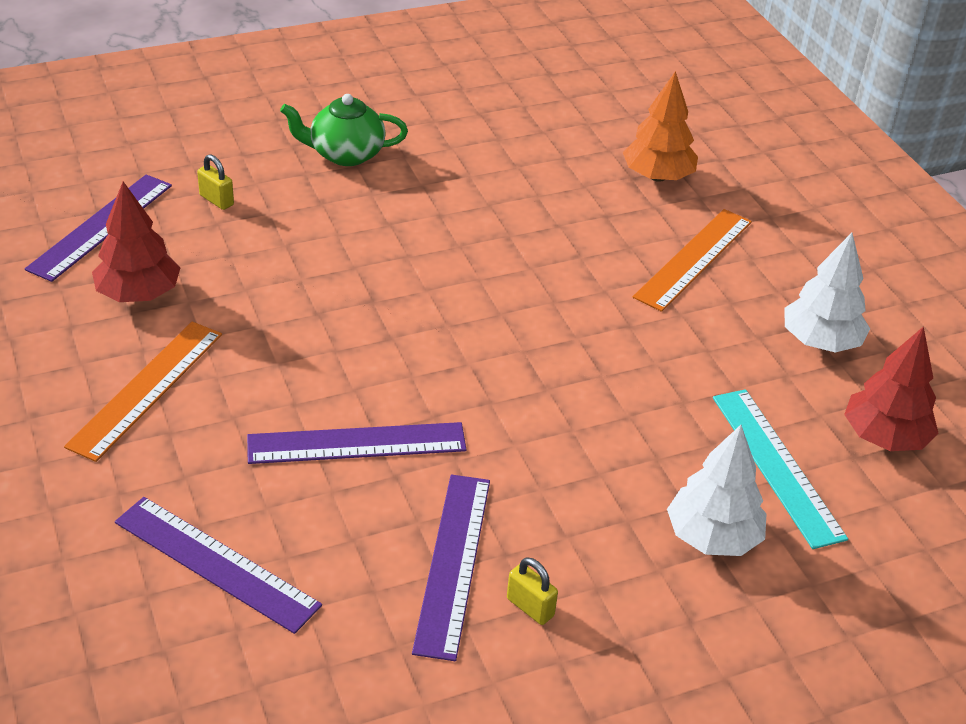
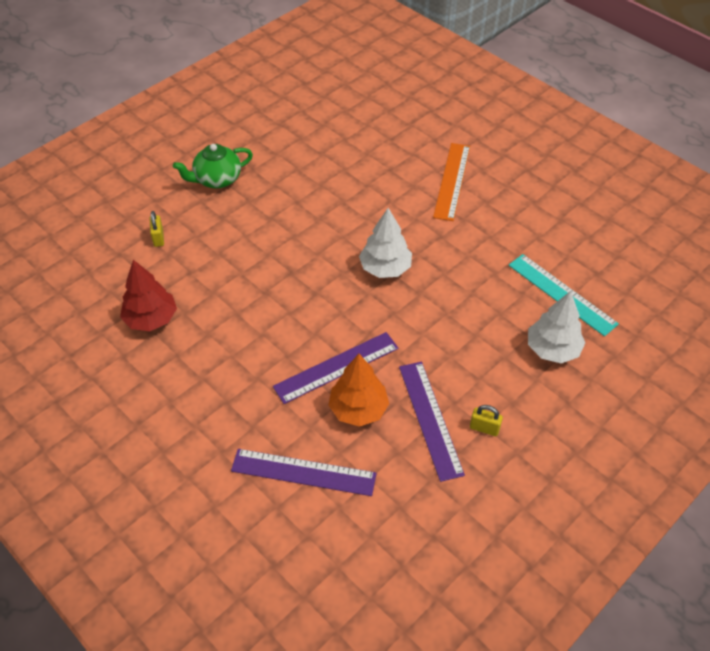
camera: 20 degrees left, 10 degrees up
(101, 226) = (98, 281): purple ruler -> none
(146, 389) = (195, 379): orange ruler -> none
(216, 200) = (158, 238): yellow padlock -> yellow padlock turned 60 degrees clockwise
(657, 176) = (403, 133): orange tree -> orange tree (358, 409)
(820, 341) = (544, 209): white tree -> white tree (385, 268)
(884, 437) = (605, 256): red tree -> none

